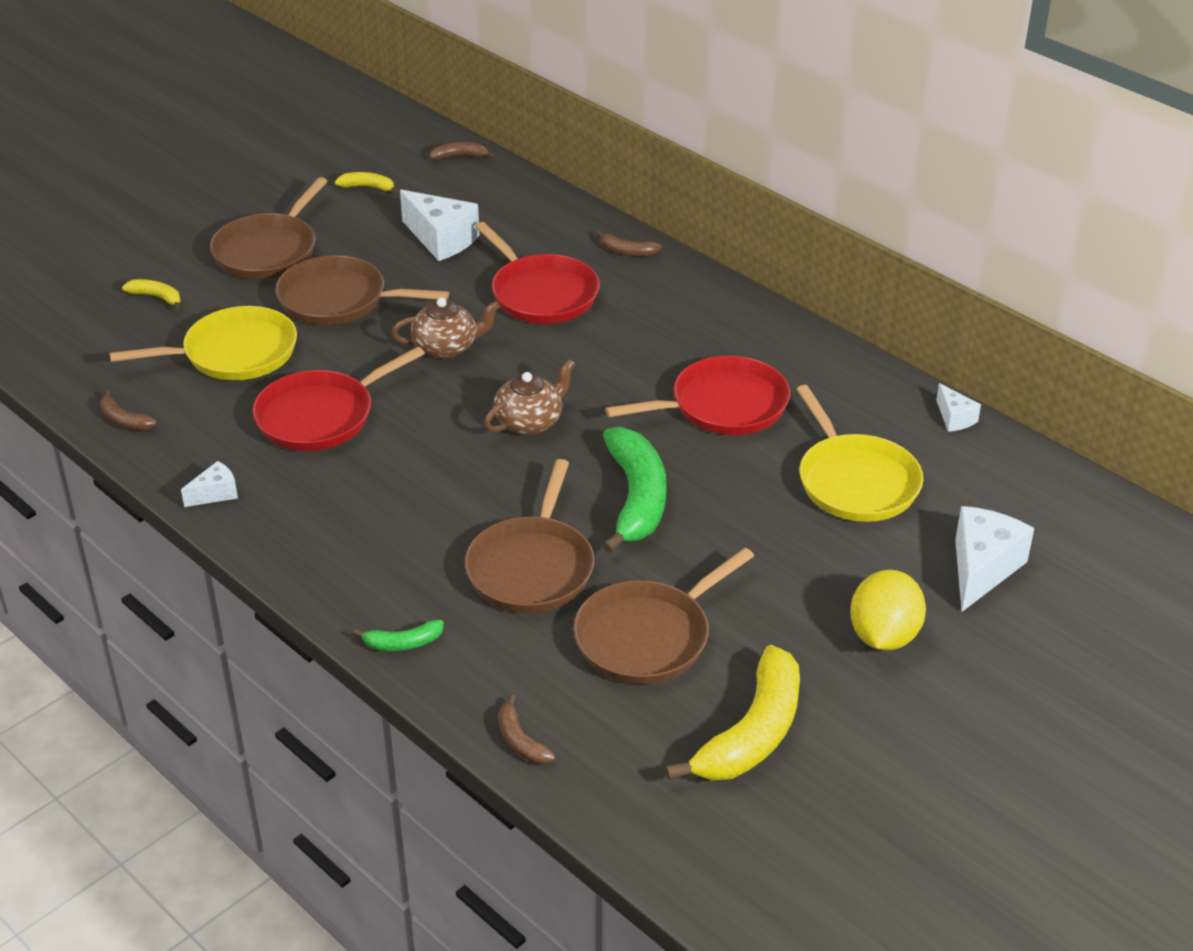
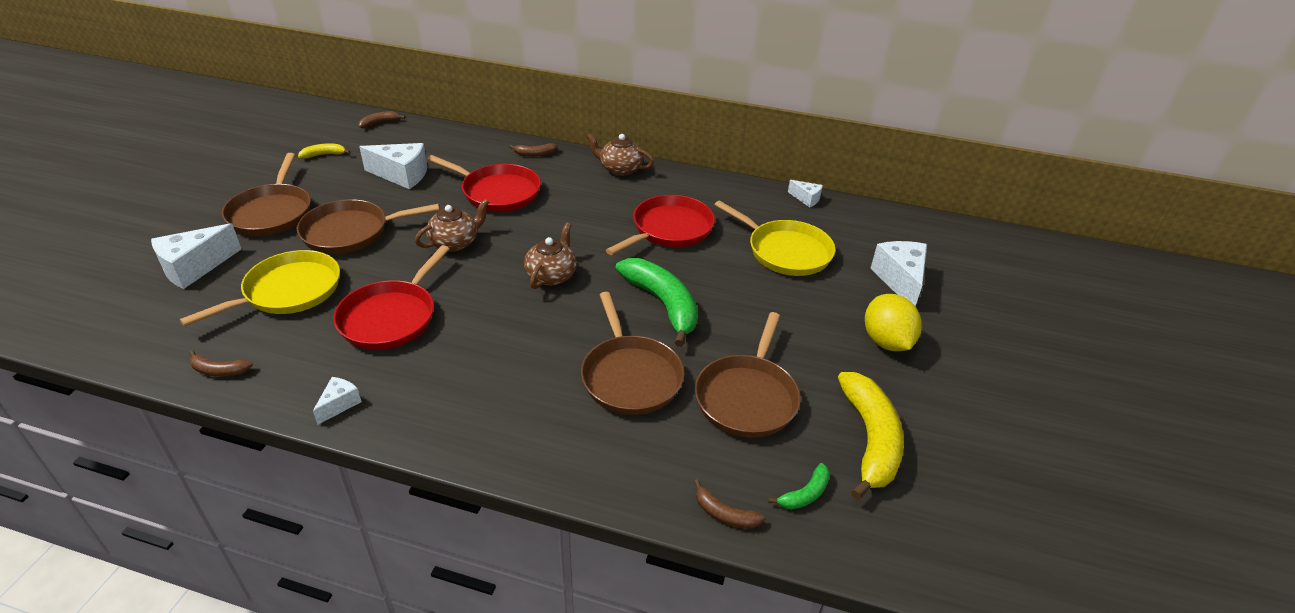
camera: 30 degrees left, 0 degrees up
(157, 297) = (194, 268): yellow banana -> white cheese
(403, 643) = (578, 471): green banana -> green banana (805, 494)
(724, 303) = (620, 169): none -> brown teapot

